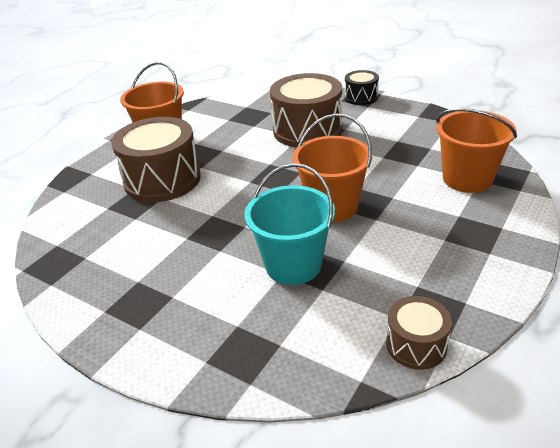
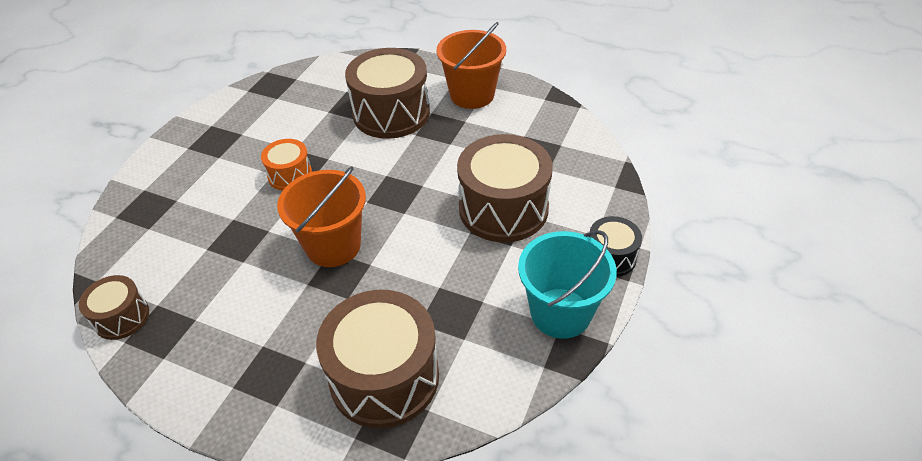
camera: 80 degrees right, 10 degrees up
(227, 238) = (290, 175): none -> orange drum
(293, 265) = (243, 225): turquoise bucket -> turquoise bucket (560, 313)
(467, 179) = (384, 377): orange bucket -> brown drum

